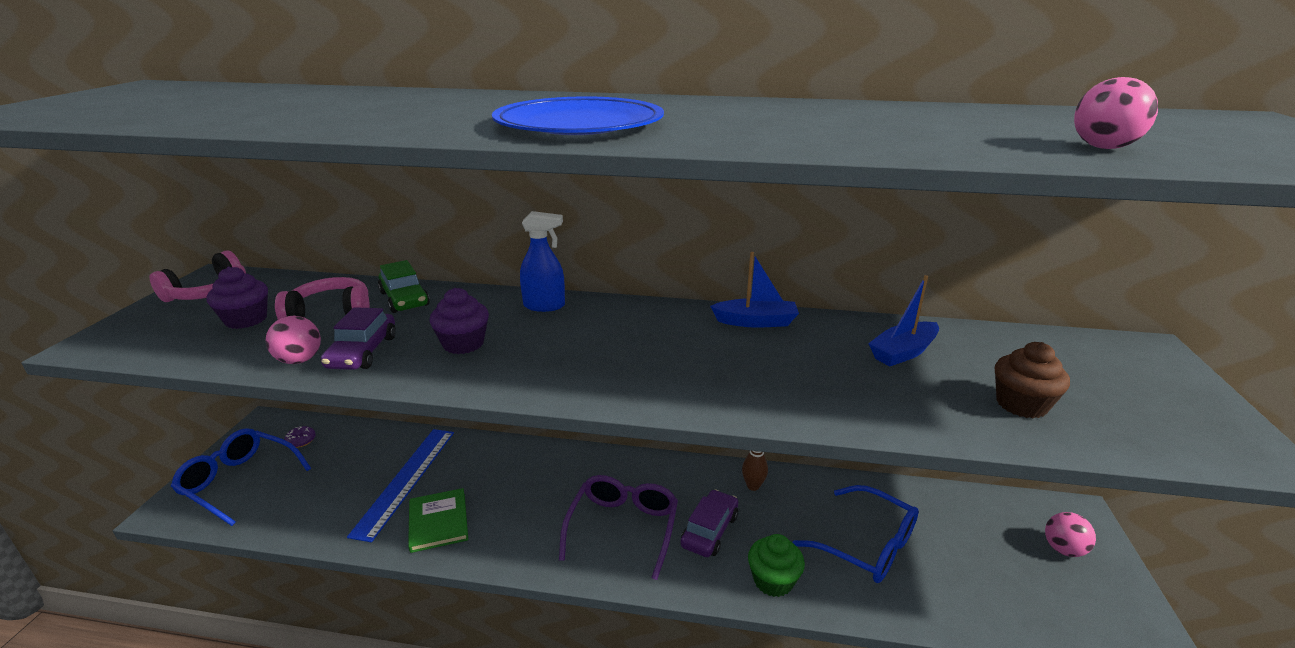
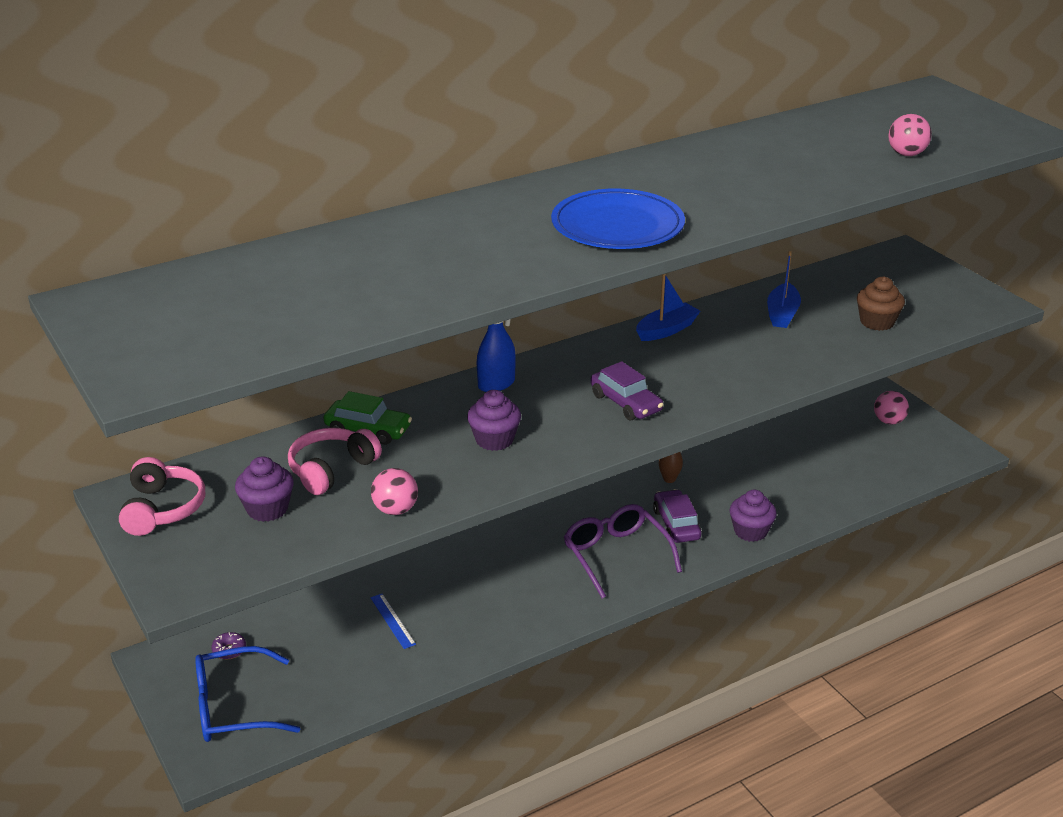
camera: 40 degrees left, 5 degrees up
(362, 352) = (431, 481): purple car -> purple car (625, 403)
(406, 480) = (392, 621): blue ruler -> blue ruler, size x0.49
(438, 522) = (472, 629): green book -> none
(773, 581) = (750, 531): green cupcake -> purple cupcake
(867, 545) = (782, 479): blue glasses -> none

